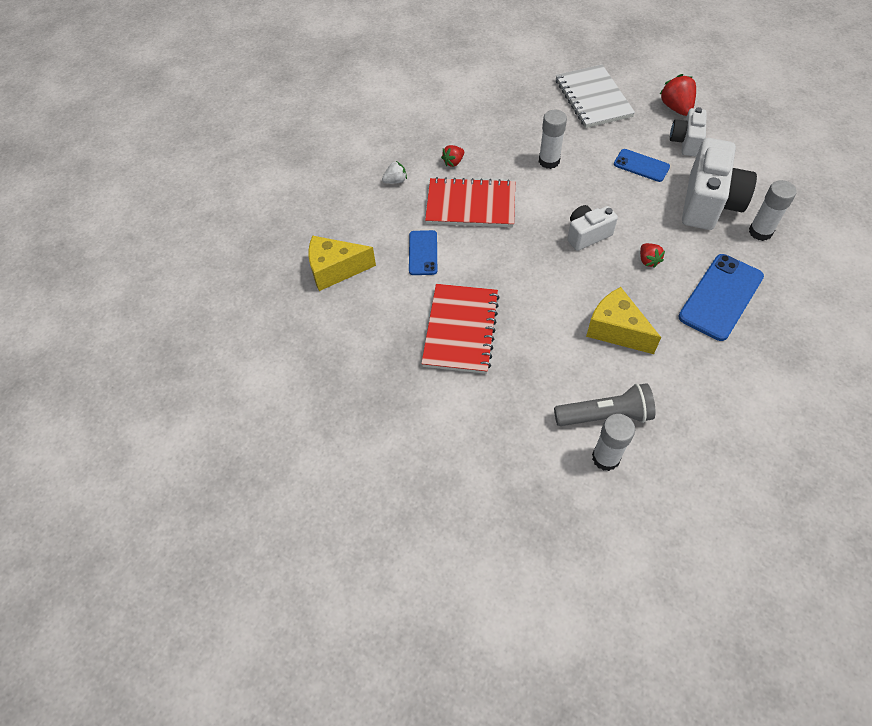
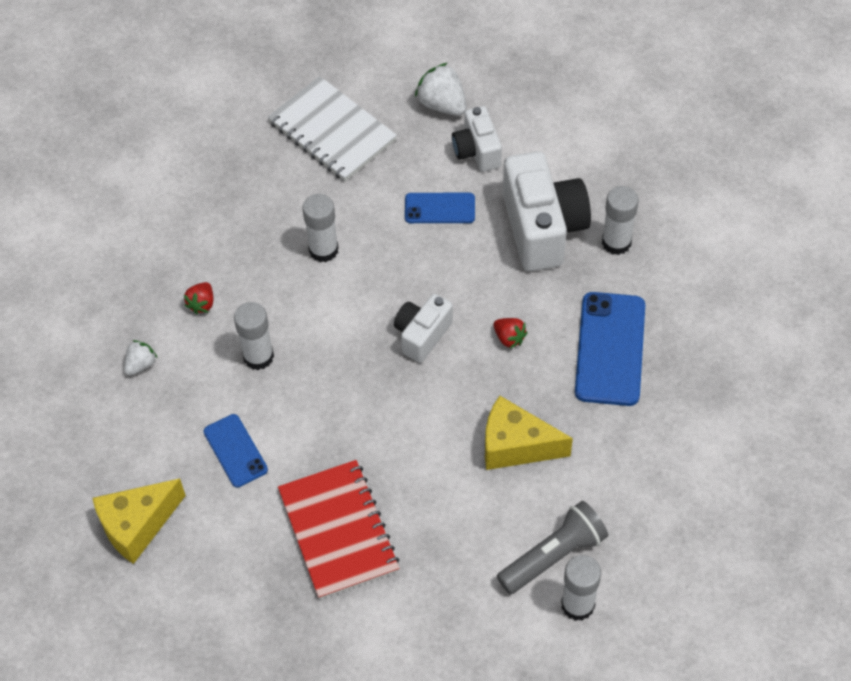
camera: 30 degrees left, 0 degrees up
(470, 205) = (258, 356): red notebook -> white glue stick
(676, 108) = (442, 104): red strawberry -> white strawberry

